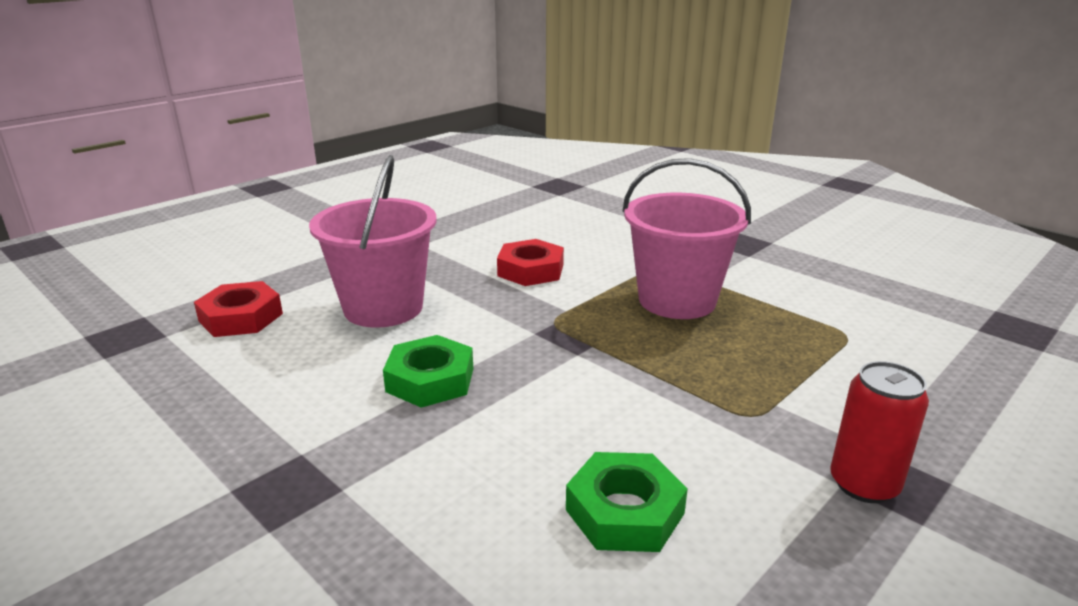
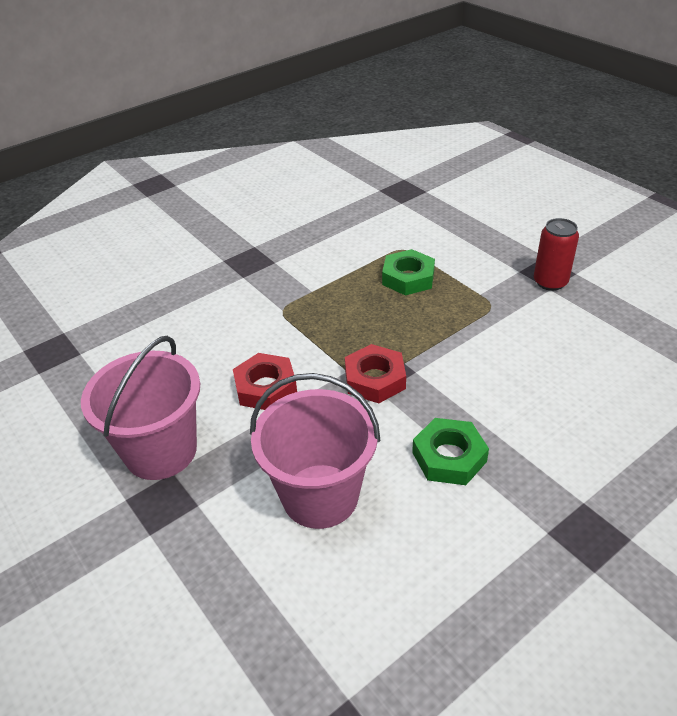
camera: 80 degrees left, 15 degrees up
(241, 317) = (318, 625): red nut -> red nut (375, 379)
(624, 511) = (584, 369): green nut -> green nut (408, 278)
(677, 300) = (342, 310): pink bucket -> pink bucket (161, 451)

